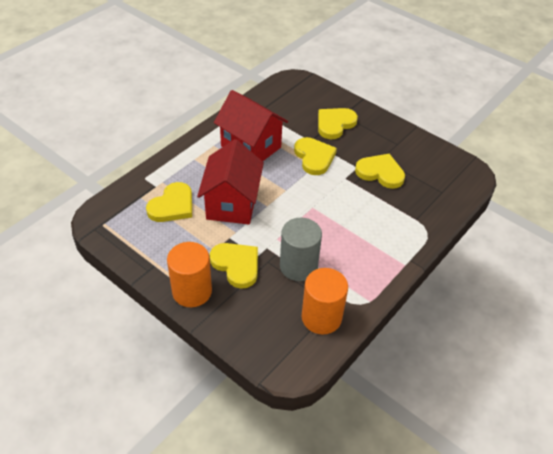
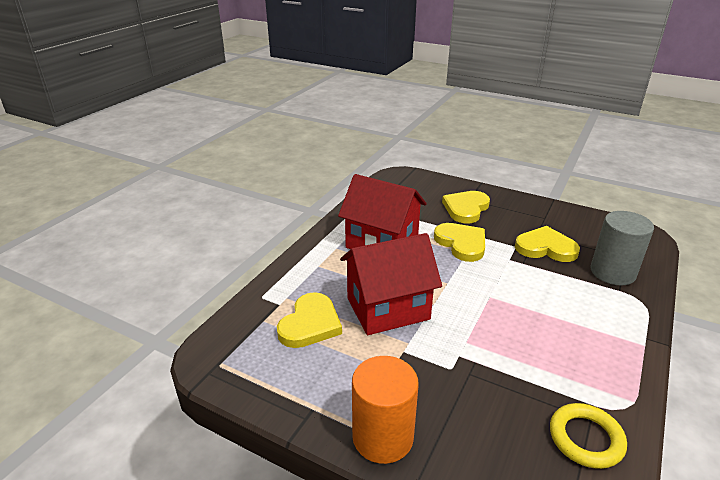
camera: 10 degrees left, 15 degrees down
(232, 203) = (388, 309): red house -> red house turned 75 degrees clockwise
(236, 265) = (430, 386): yellow heart -> none
(298, 266) = (513, 372): grey cylinder -> grey cylinder (612, 272)
(321, 317) = (586, 438): orange cylinder -> yellow ring

